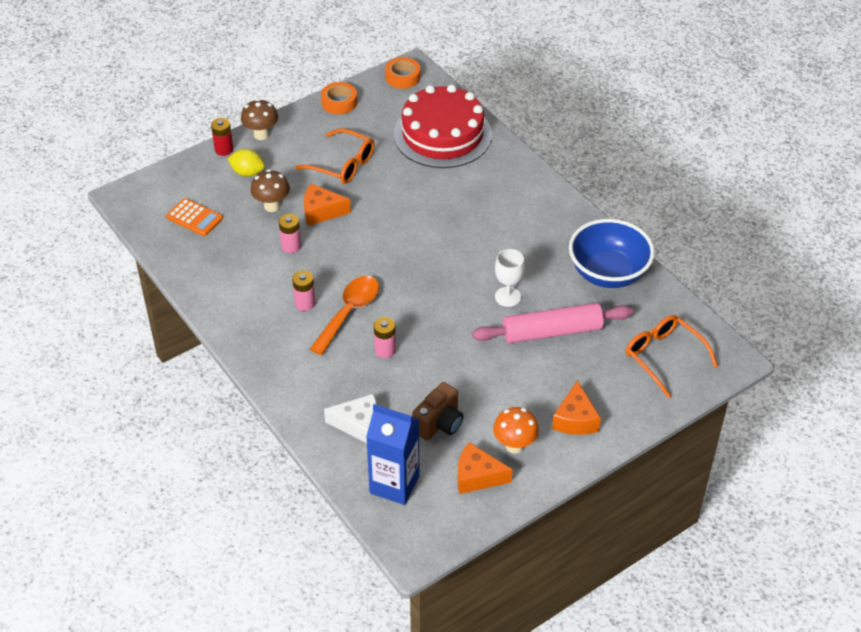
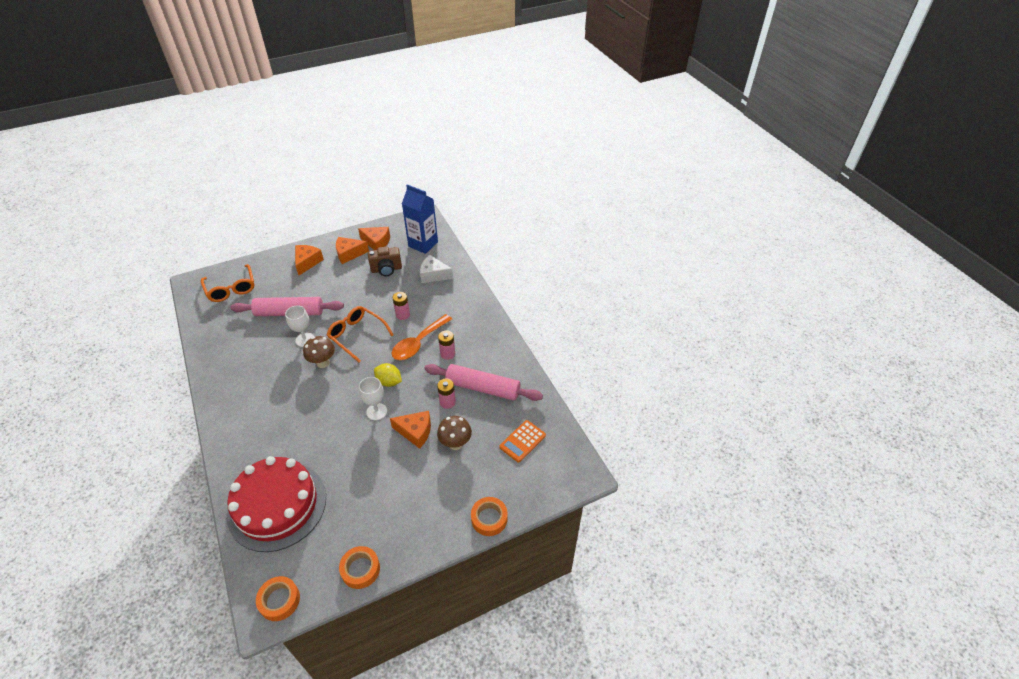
camera: 170 degrees left, 0 degrees up
(194, 218) = (522, 441): orange calculator -> orange calculator turned 90 degrees counterclockwise
(224, 149) = (489, 518): red battery -> orange tape
(247, 172) = (470, 485): yellow lemon -> yellow lemon (389, 382)
(249, 267) = (483, 388): none -> pink rolling pin
(261, 135) = (450, 533): brown mushroom -> brown mushroom (323, 363)
(342, 164) = (382, 482): orange glasses -> orange glasses (357, 335)
(374, 226) = (376, 411): none -> white goblet
(439, 424) = (386, 269): brown camera -> brown camera turned 150 degrees counterclockwise
(514, 445) = (349, 254): orange mushroom -> orange cheese
(608, 273) = (225, 347): blue bowl -> none

